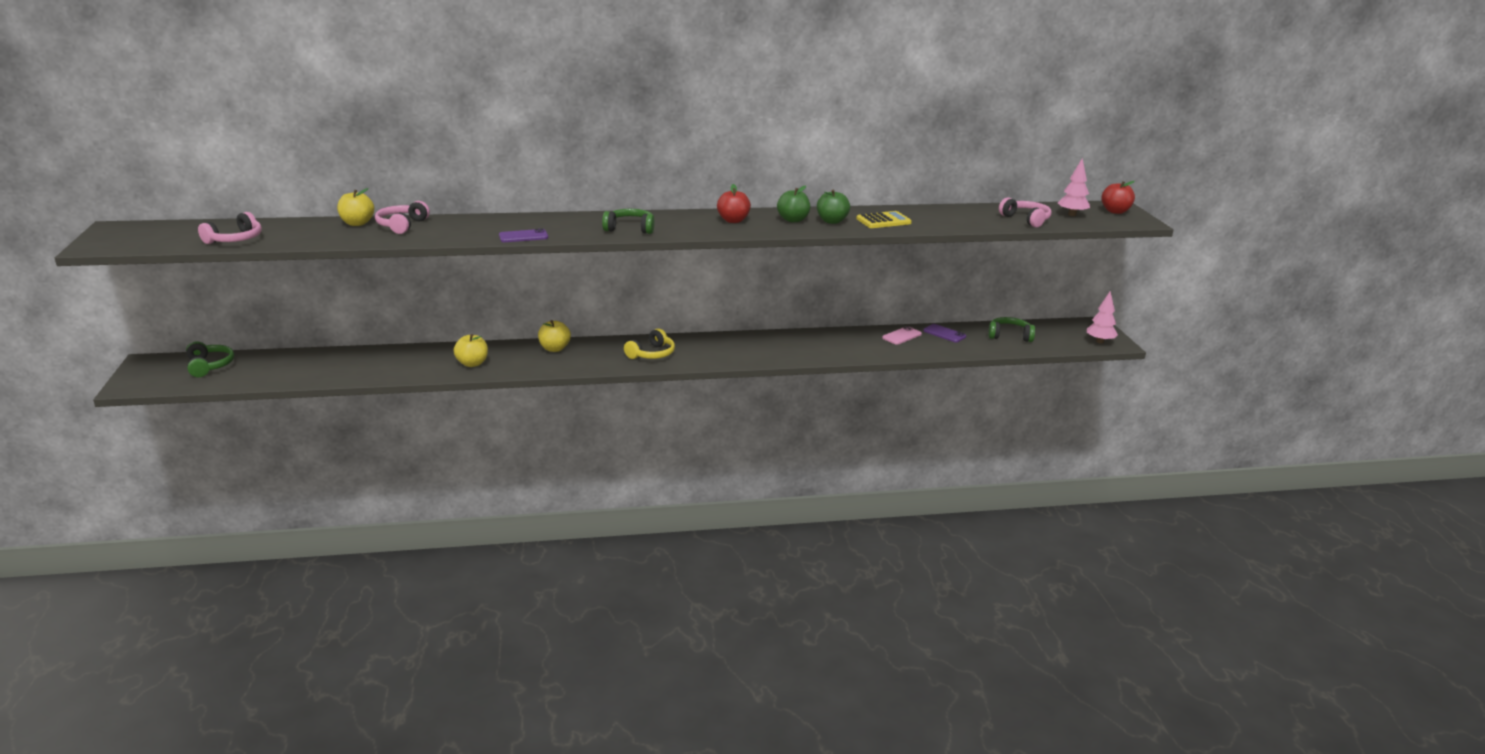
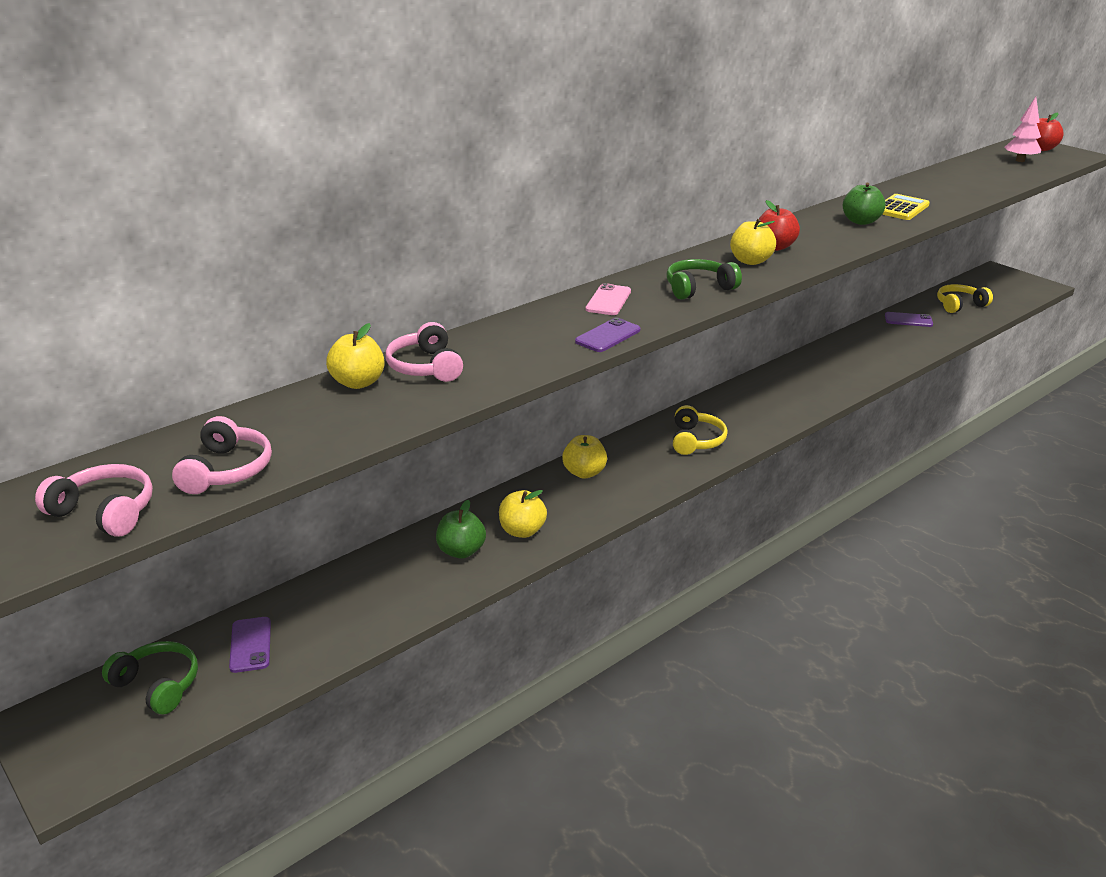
camera: 30 degrees left, 5 degrees up
(268, 365) = (250, 645): none -> purple phone
(698, 224) = (750, 261): none -> yellow apple
(793, 220) = (825, 230): green apple -> green apple (461, 551)
(902, 336) = (880, 335): pink phone -> pink phone (608, 300)
(1009, 336) = (960, 305): green headphones -> yellow headphones
(1026, 219) = (1001, 175): pink headphones -> pink headphones (104, 512)
(1099, 341) = (1029, 288): pink tree -> none

